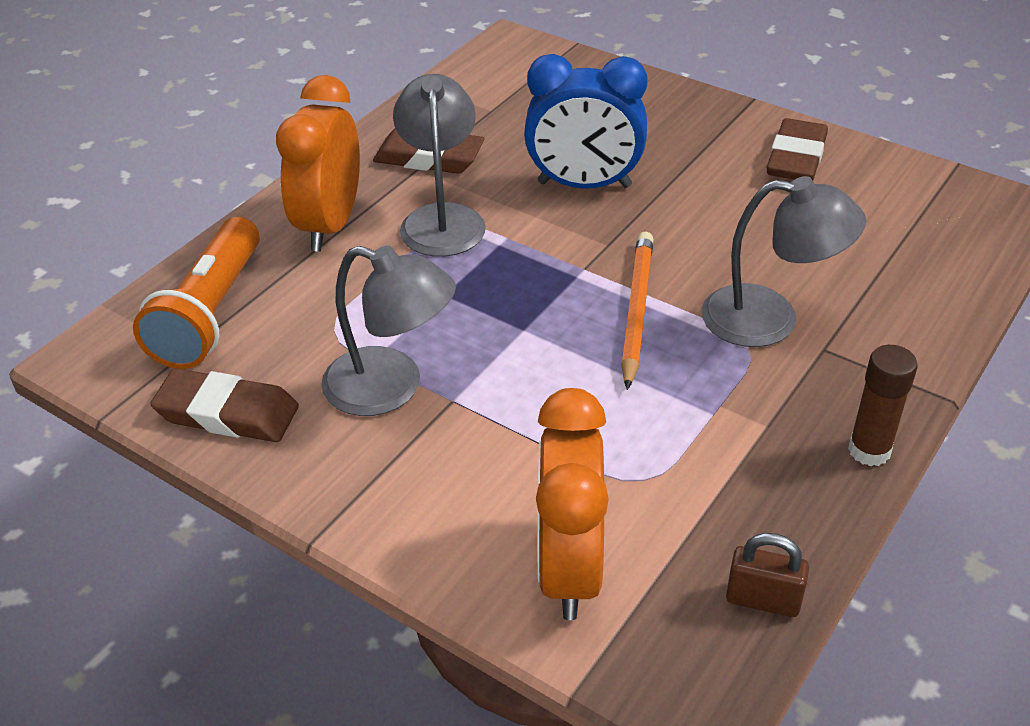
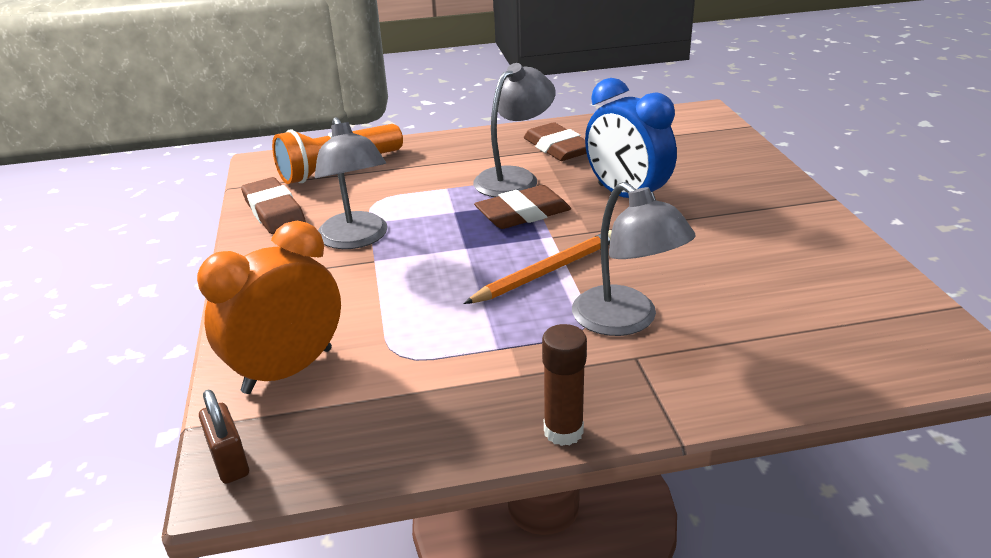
camera: 45 degrees right, 10 degrees down
(330, 225) = (453, 157): orange clock -> none
(763, 600) = (351, 461): brown padlock -> brown padlock (229, 461)
(796, 158) = (809, 243): brown eraser -> brown eraser (523, 213)

